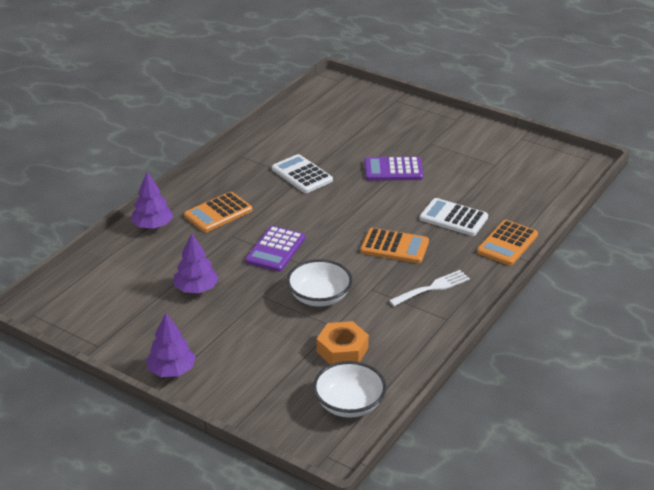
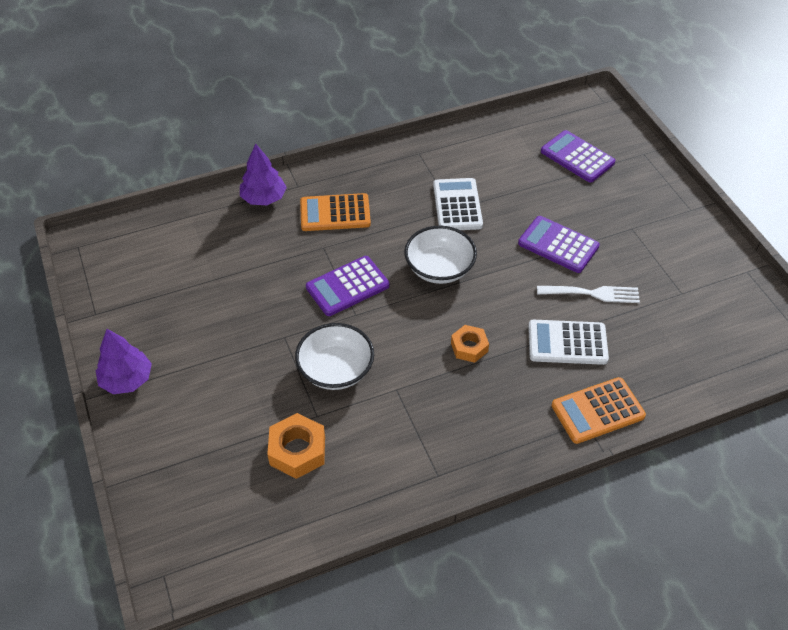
camera: 35 degrees right, 15 degrees up
(196, 289) = (234, 295): purple tree -> none
(349, 404) = (242, 524): white bowl -> white bowl (439, 268)
(354, 118) = (577, 157): none -> purple calculator
(394, 246) = (469, 347): orange calculator -> orange nut
(432, 288) = (460, 424): white fork -> white fork (593, 293)
(453, 218) = (567, 343): white calculator -> white calculator turned 60 degrees counterclockwise

